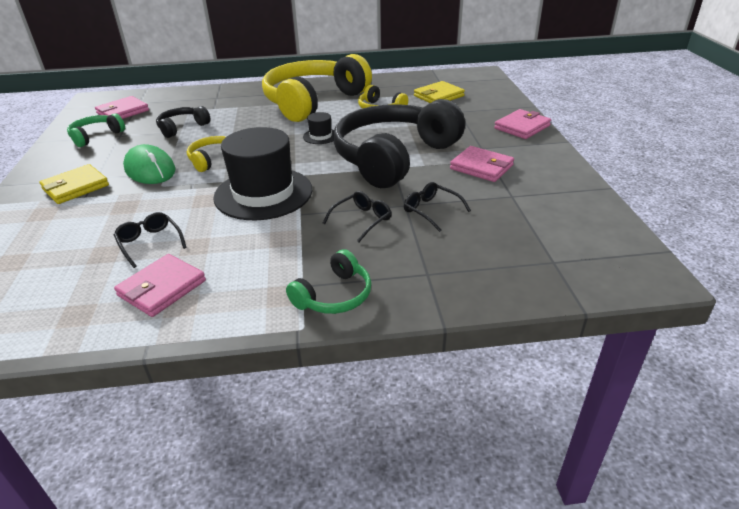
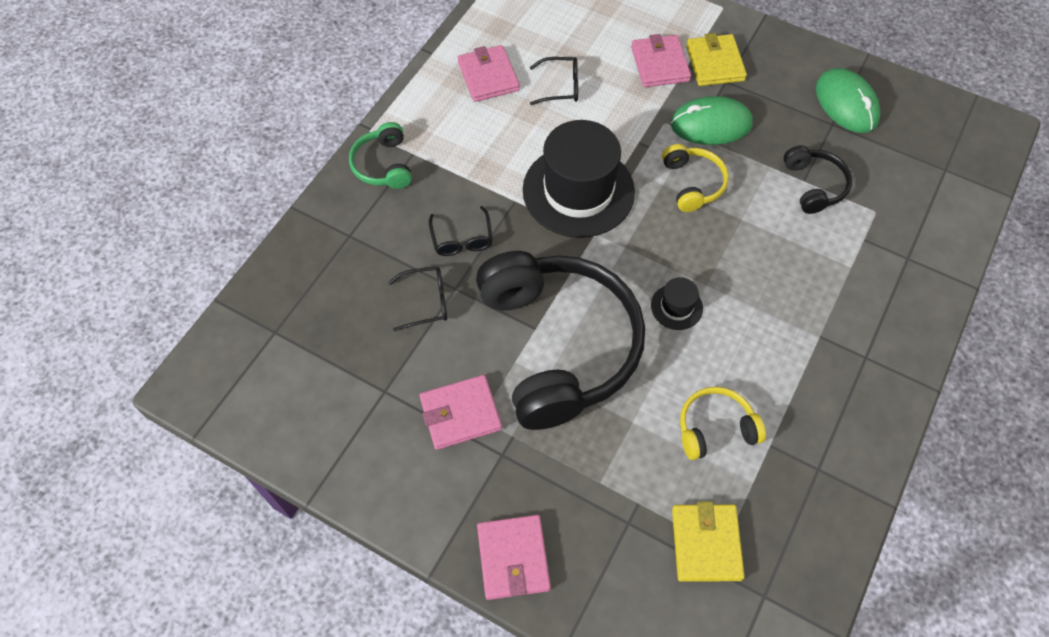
camera: 125 degrees right, 25 degrees up
(96, 136) = (846, 104): green headphones -> green mouse
(123, 112) = (917, 145): pink wallet -> pink wallet (660, 64)
(313, 101) = (806, 363): yellow headphones -> none

